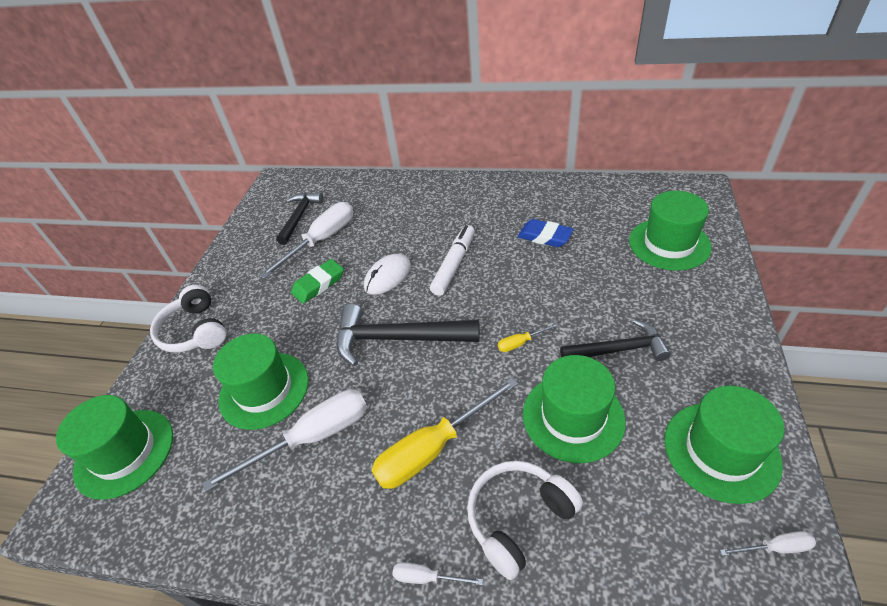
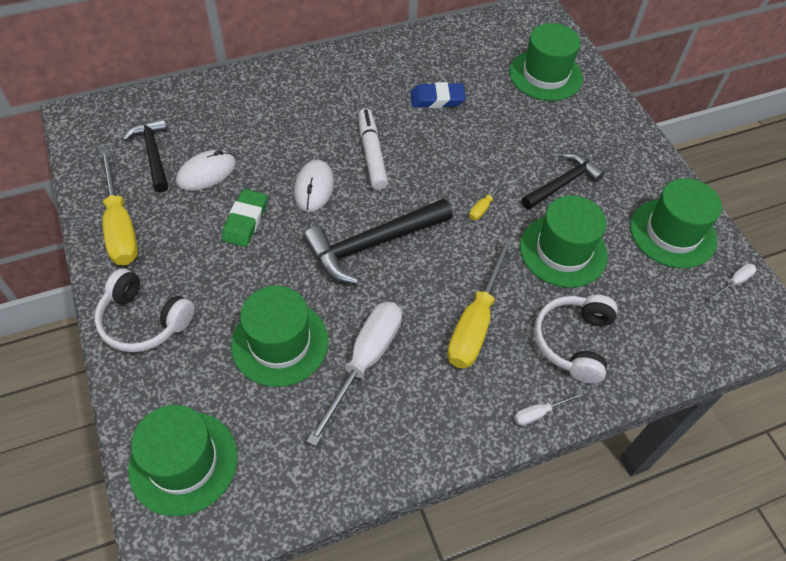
camera: 40 degrees left, 10 degrees up
(238, 259) = (120, 226): none -> yellow screwdriver
(322, 240) = (206, 173): white screwdriver -> white mouse

